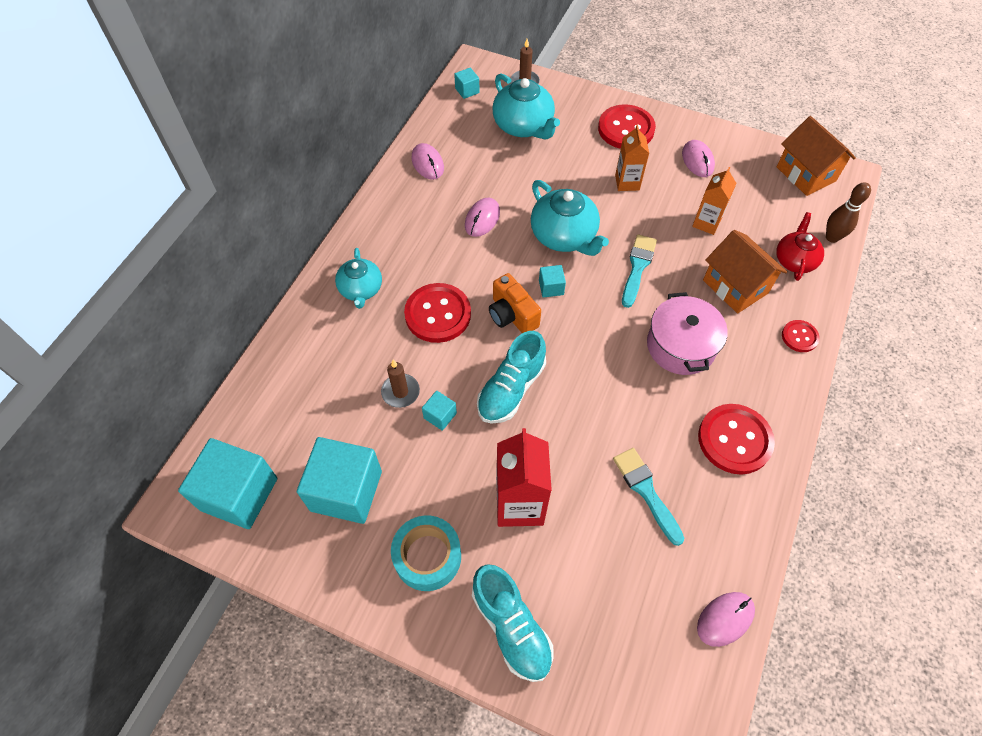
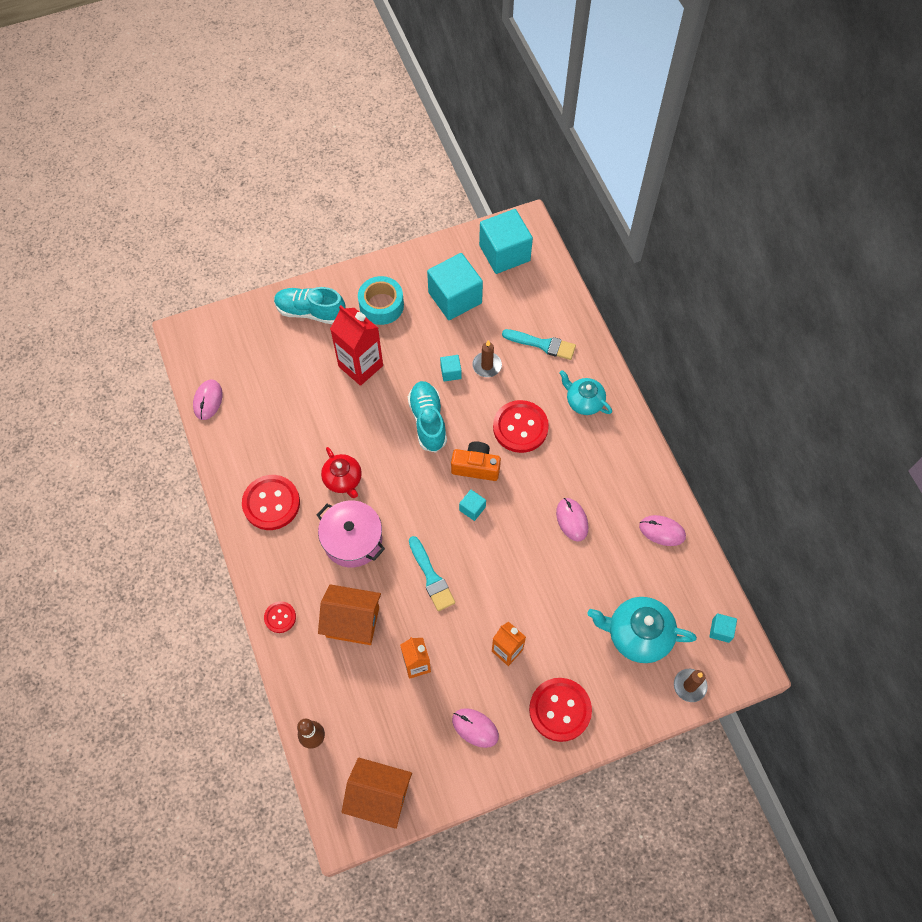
camera: 135 degrees right, 5 degrees up
(564, 236) = (504, 557): turquoise teapot -> none
(646, 491) = (299, 429): turquoise brush -> turquoise brush (542, 344)
(794, 260) = (327, 687): red teapot -> red teapot (343, 480)

